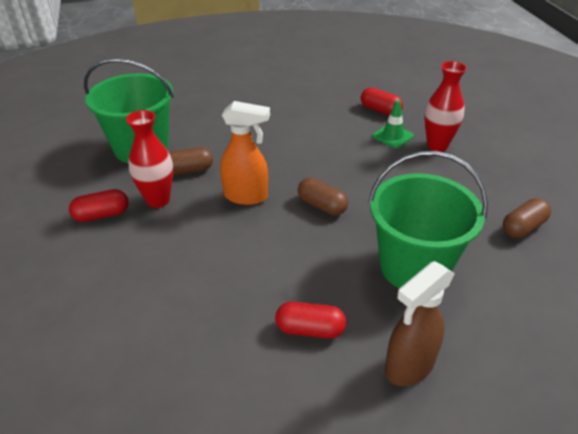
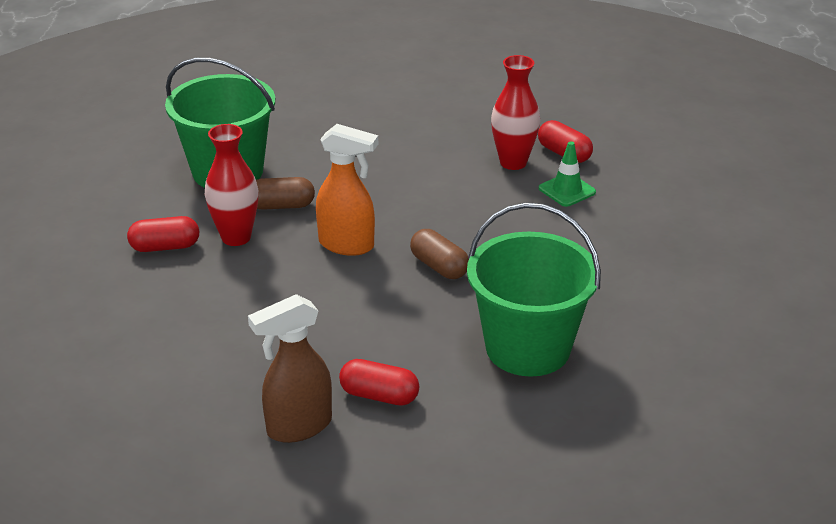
camera: 10 degrees right, 5 degrees down
(408, 367) = (478, 444): brown spray bottle -> brown spray bottle (298, 427)
(437, 145) = (623, 209): red vase -> red vase (513, 162)
(523, 227) = (688, 321): brown capsule -> none

